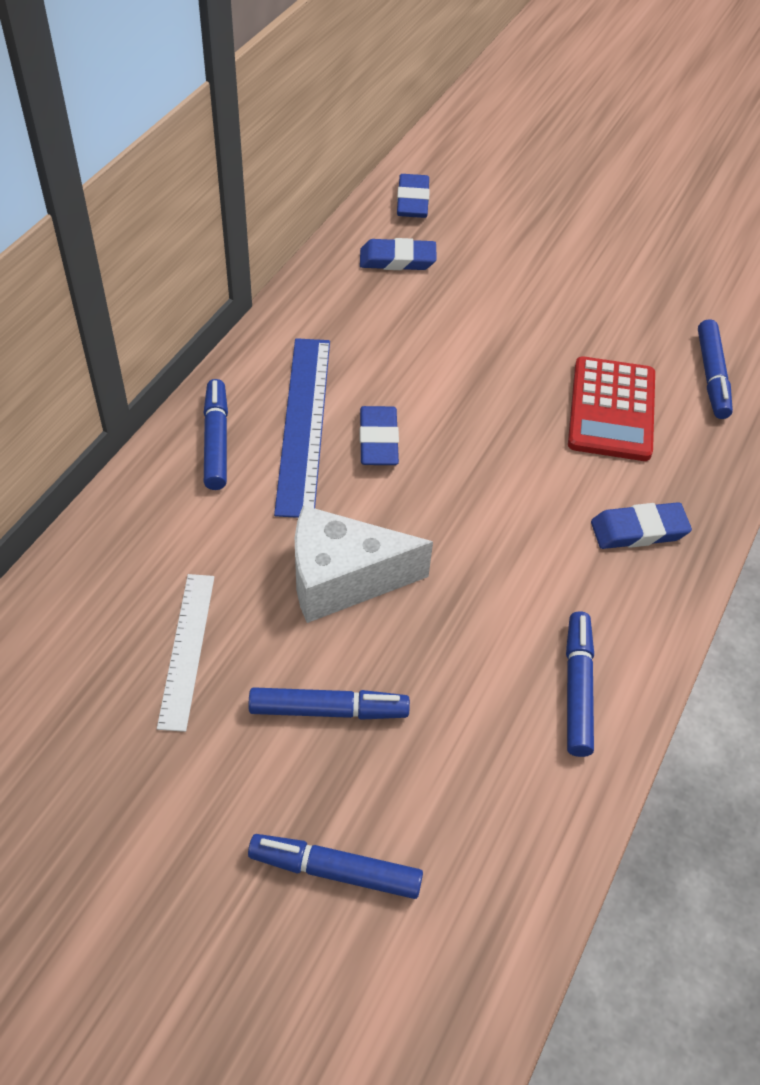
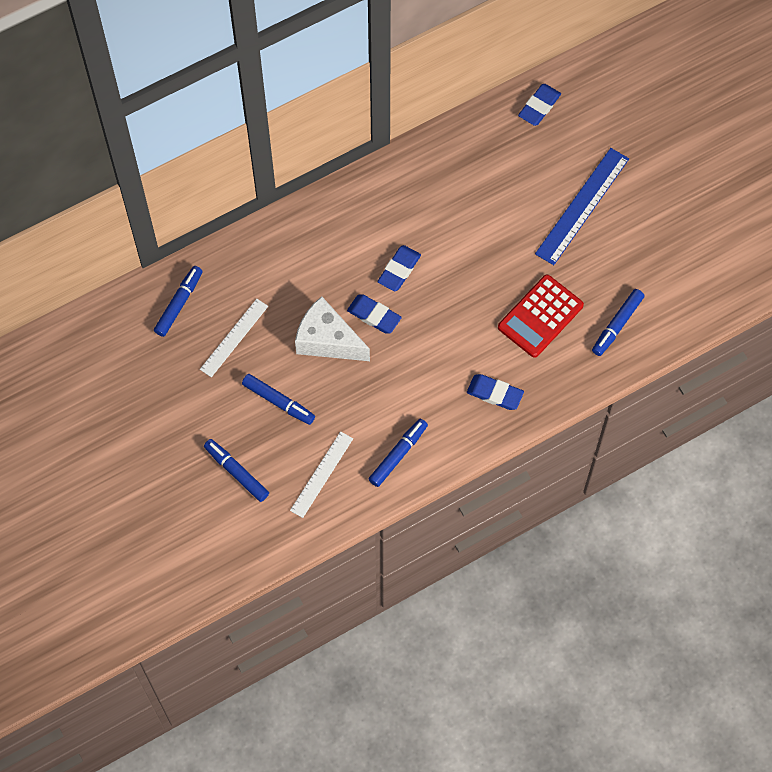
camera: 35 degrees right, 15 degrees up
(216, 441) = (315, 227): blue marker -> blue marker (179, 304)
(304, 423) = (367, 239): blue ruler -> blue ruler (582, 206)
(397, 260) = (496, 150): blue eraser -> blue eraser (374, 315)
(483, 788) = (321, 474): none -> white ruler

